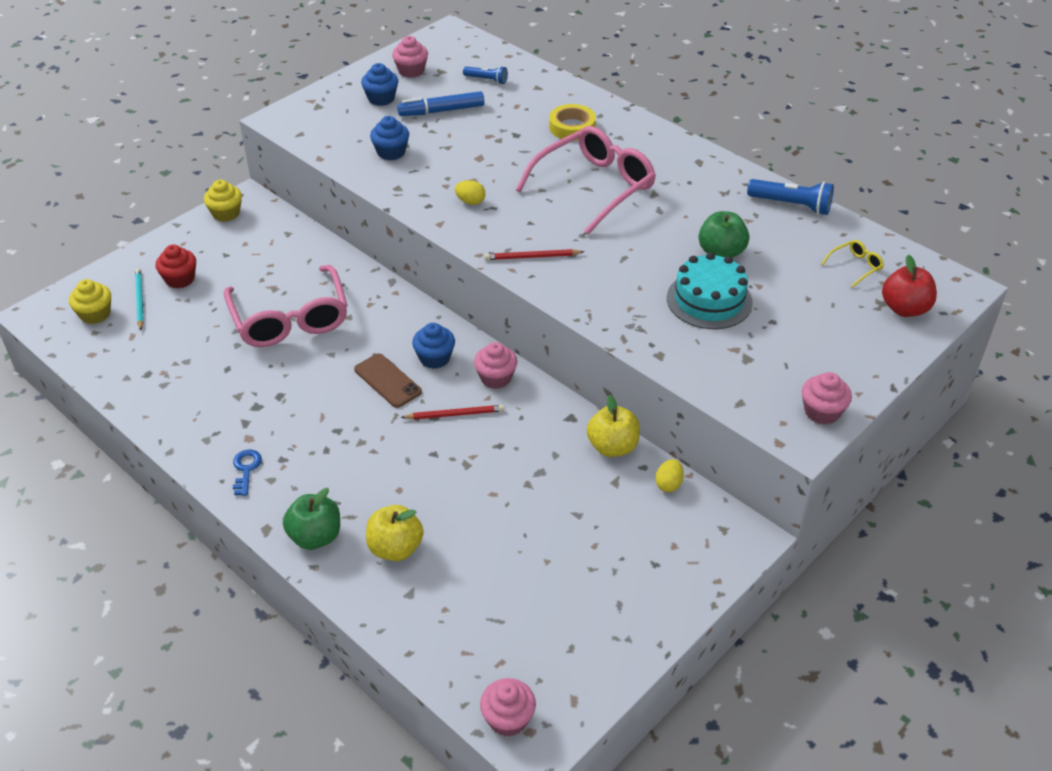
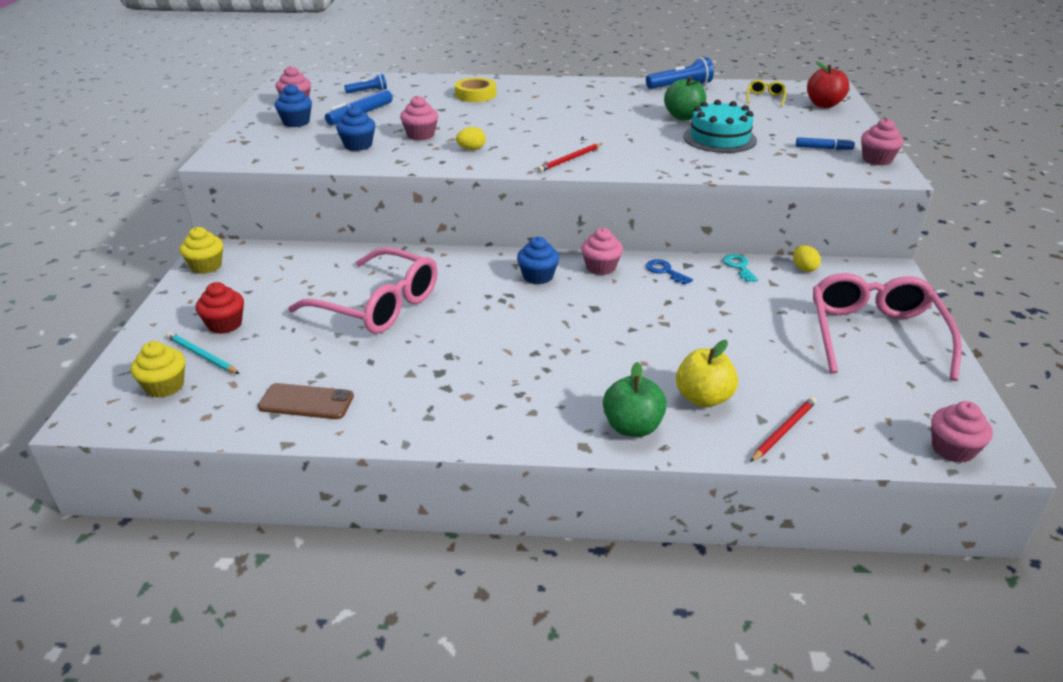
camera: 40 degrees left, 10 degrees down
(246, 469) = (499, 417): blue key -> blue key (665, 271)
(387, 381) = (524, 305): brown phone -> brown phone (306, 402)
(454, 163) = (420, 135): none -> pink cupcake
(455, 414) = (607, 300): red pencil -> red pencil (784, 430)
(594, 187) = (546, 115): pink glasses -> pink glasses (875, 335)
(612, 447) = (739, 267): yellow apple -> turquoise key
(792, 368) = (823, 148): none -> blue marker

